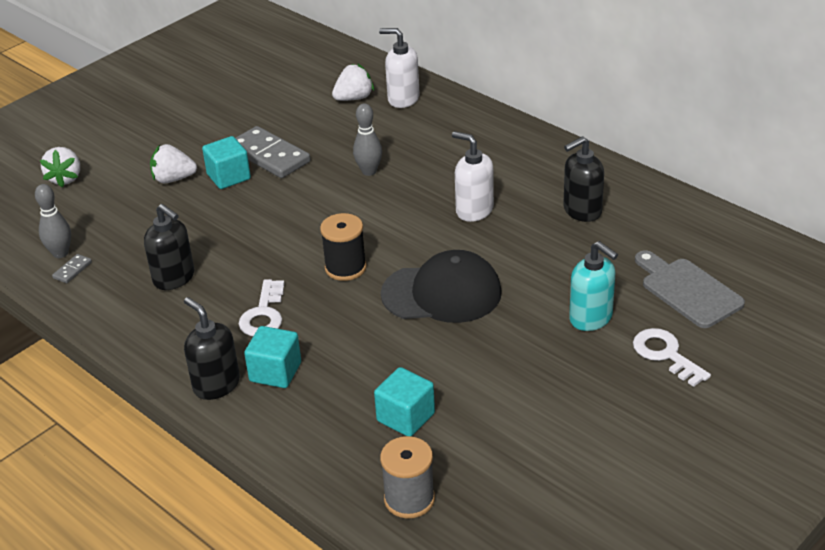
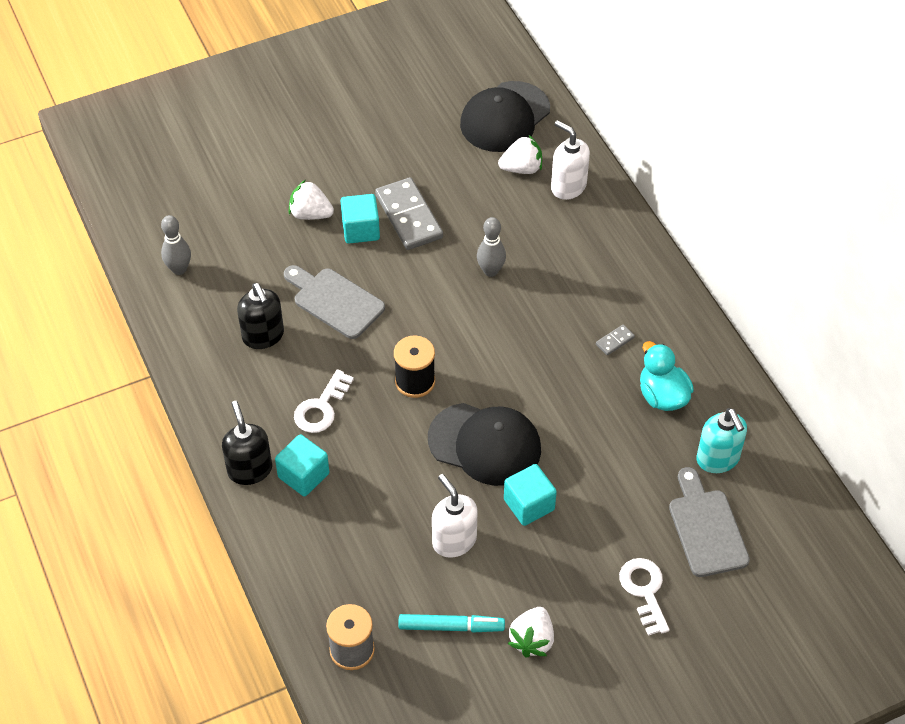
camera: 20 degrees right, 15 degrees up
(65, 178) = (216, 177): white strawberry -> white strawberry (532, 640)
(72, 270) = (182, 293): grey domino -> grey domino (615, 341)
(232, 233) = (335, 301): none -> grey cutting board
(318, 70) = (505, 117): none -> black cap
(405, 417) = (388, 567): turquoise cube -> turquoise cube (529, 504)
(474, 210) = (563, 357): white soap dispenser -> white soap dispenser (454, 540)
(499, 445) = (451, 626): none -> turquoise marker
(582, 211) = (662, 396): black soap dispenser -> turquoise duck
(591, 318) = (601, 525): turquoise soap dispenser -> turquoise soap dispenser (718, 459)

